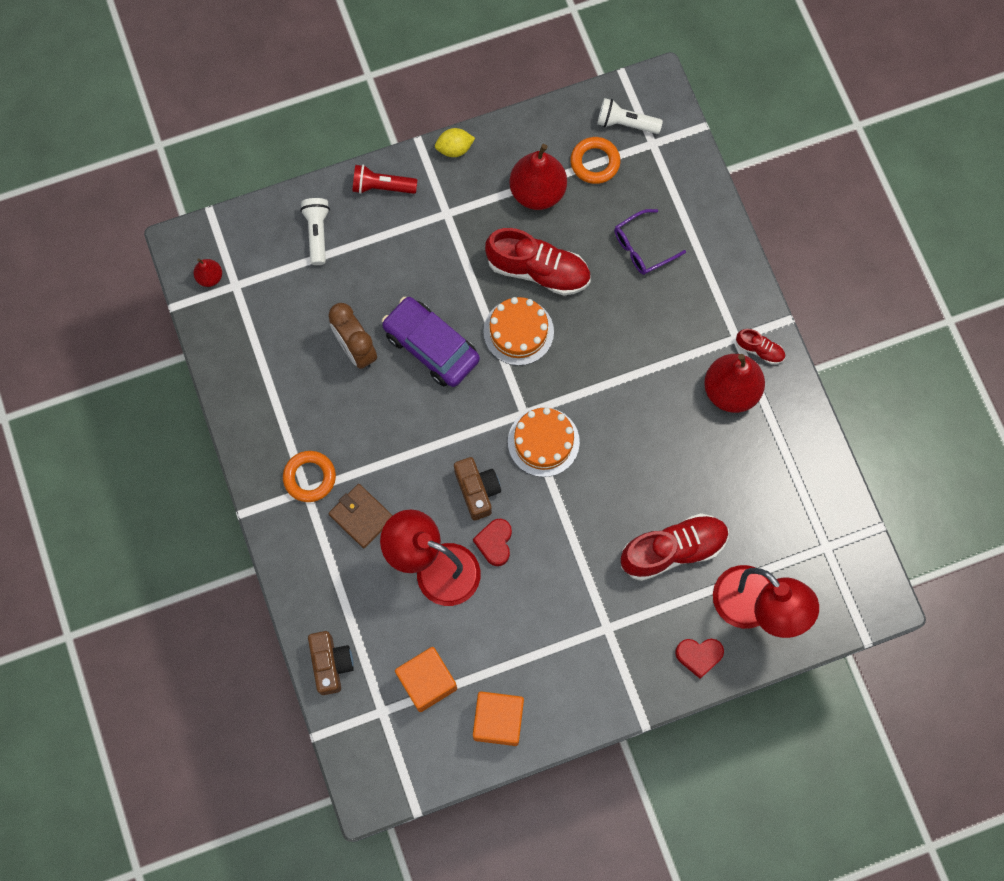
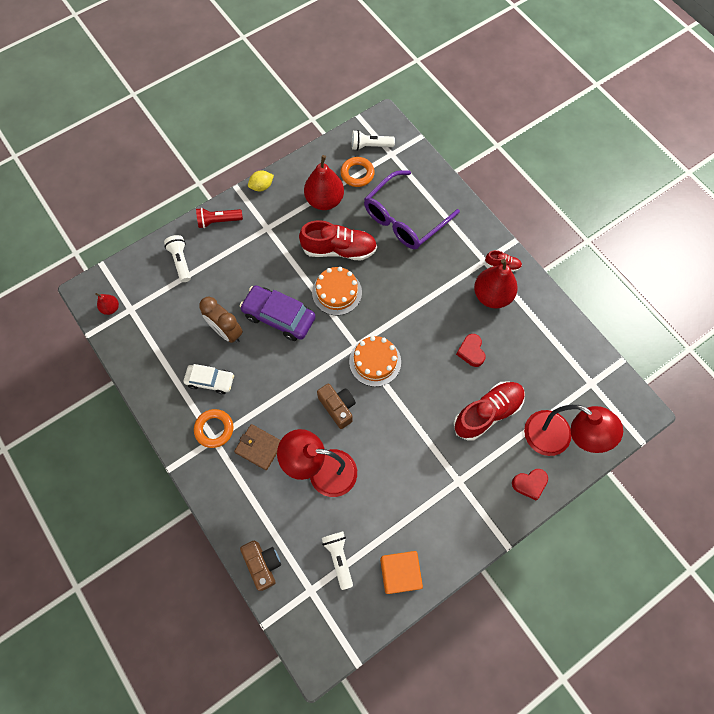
camera: 15 degrees left, 5 degrees down
(319, 411) = (210, 381): none -> white car
(427, 682) = (339, 558): orange cube -> white flashlight
(495, 543) = (360, 441): red heart -> red heart (471, 352)
(642, 247) = (404, 219): purple glasses -> purple glasses, size x1.87

